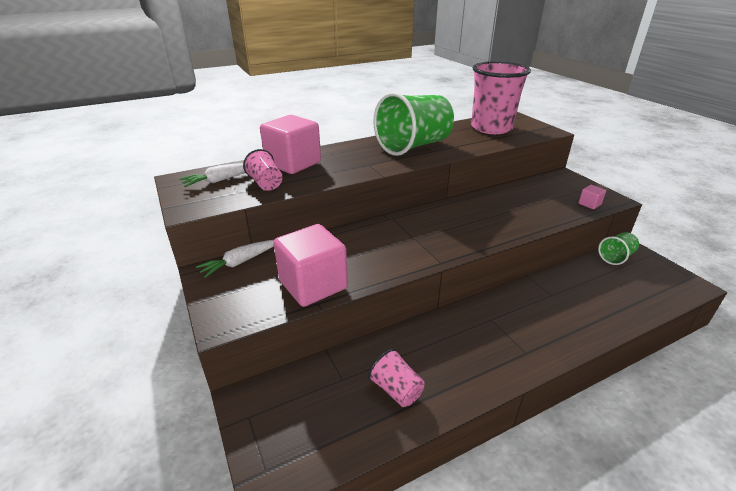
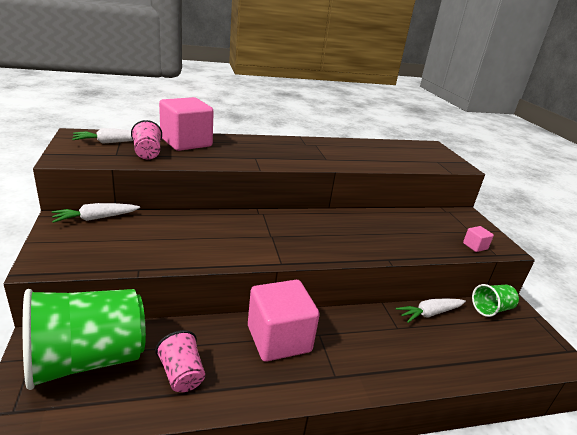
camera: 10 degrees right, 5 degrees down
(313, 285) = (146, 253): pink cube -> pink cube (279, 339)
(413, 146) = (310, 151): green cup -> green cup (87, 360)
(491, 128) = (401, 151): pink cup -> none
(570, 274) = (430, 313): none -> white carrot

